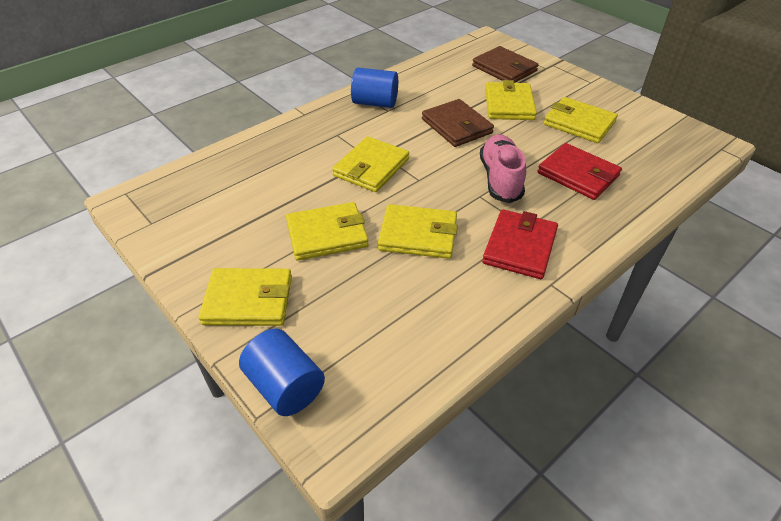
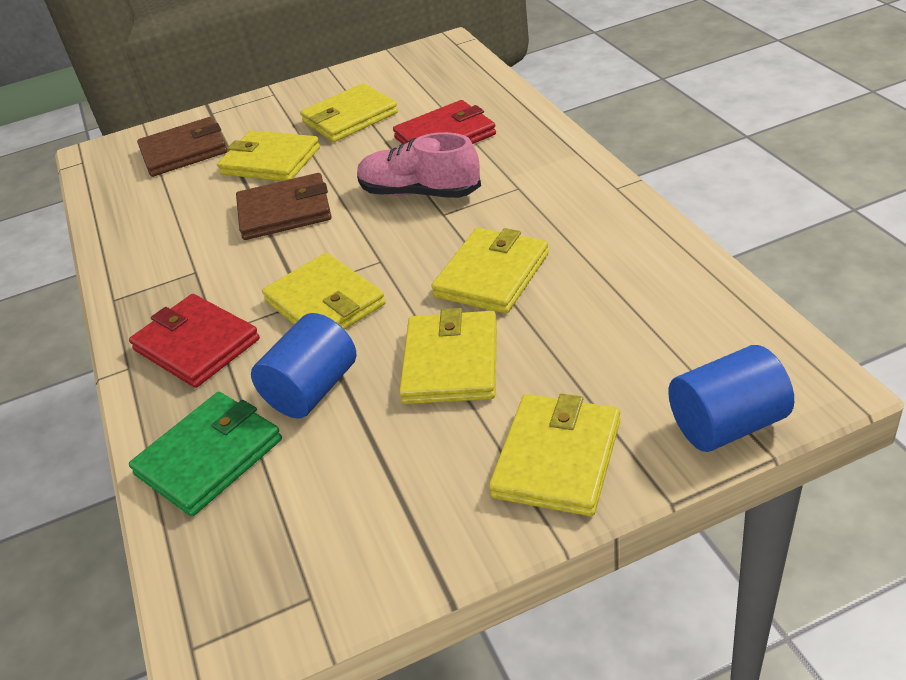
camera: 65 degrees left, 5 degrees down
(242, 161) = (209, 457): none -> green wallet
(375, 103) = (164, 282): blue cylinder -> blue cylinder (312, 389)
(519, 247) = (549, 198): red wallet -> red wallet (196, 345)

